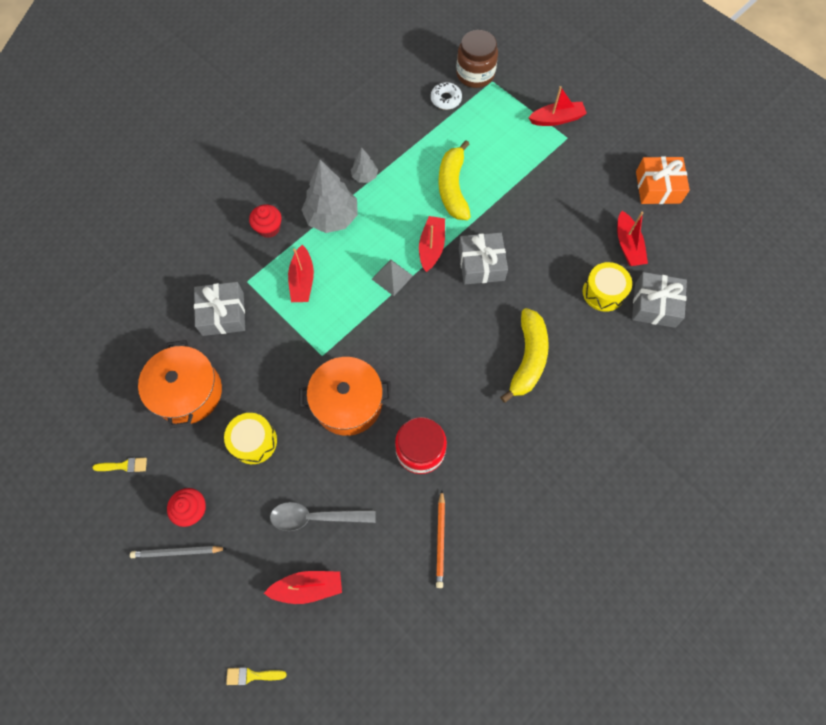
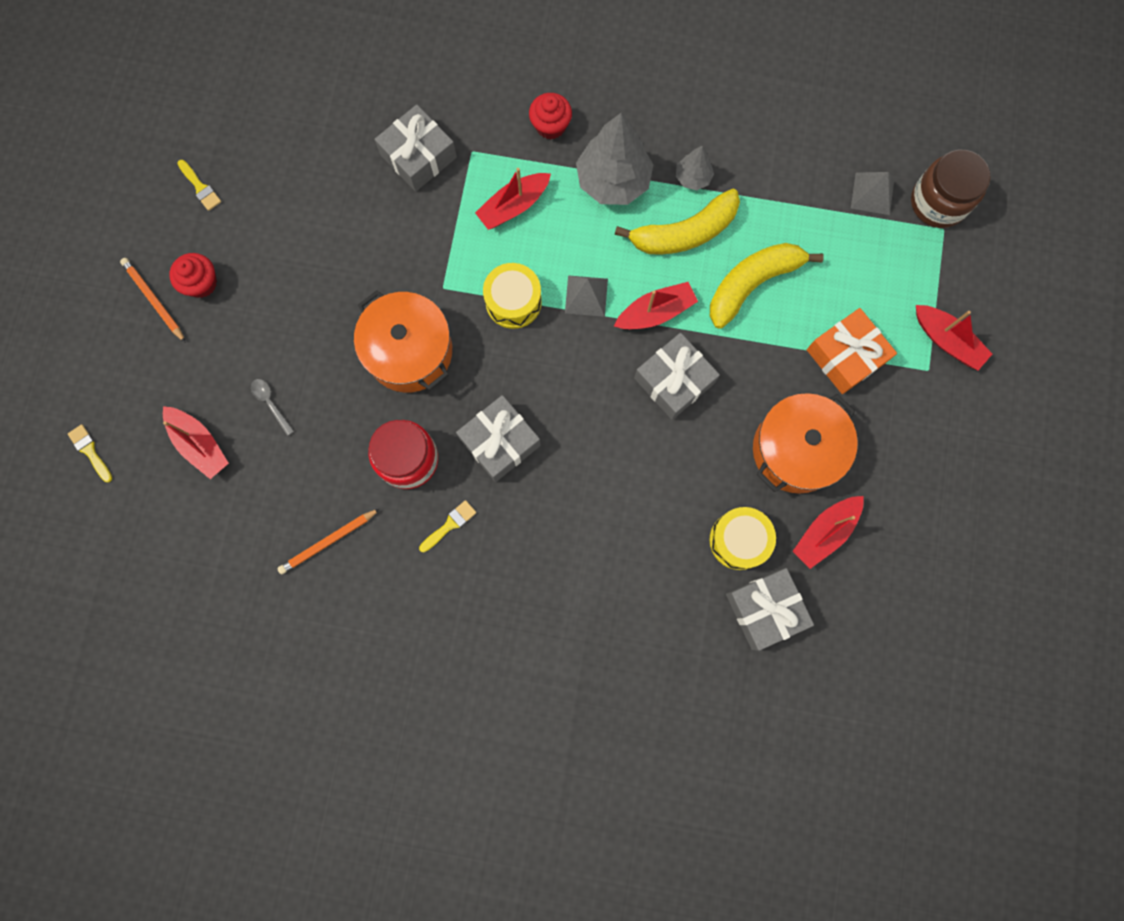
camera: 55 degrees right, 10 degrees up
(177, 552) = (154, 300): grey pencil -> orange pencil
(188, 392) = (312, 188): orange pot -> orange pot (796, 450)
(254, 441) = (305, 289): yellow drum -> yellow drum (513, 301)
(315, 517) = (270, 403): grey spoon -> grey spoon, size x0.53
(446, 99) = (872, 193): white donut -> grey pyramid
(449, 386) = (500, 442): none -> grey gift
(482, 452) = (450, 525): none -> yellow brush
(528, 358) = (592, 505): yellow banana -> yellow banana (684, 233)
(658, 187) = (938, 521): orange gift -> orange gift (846, 356)

